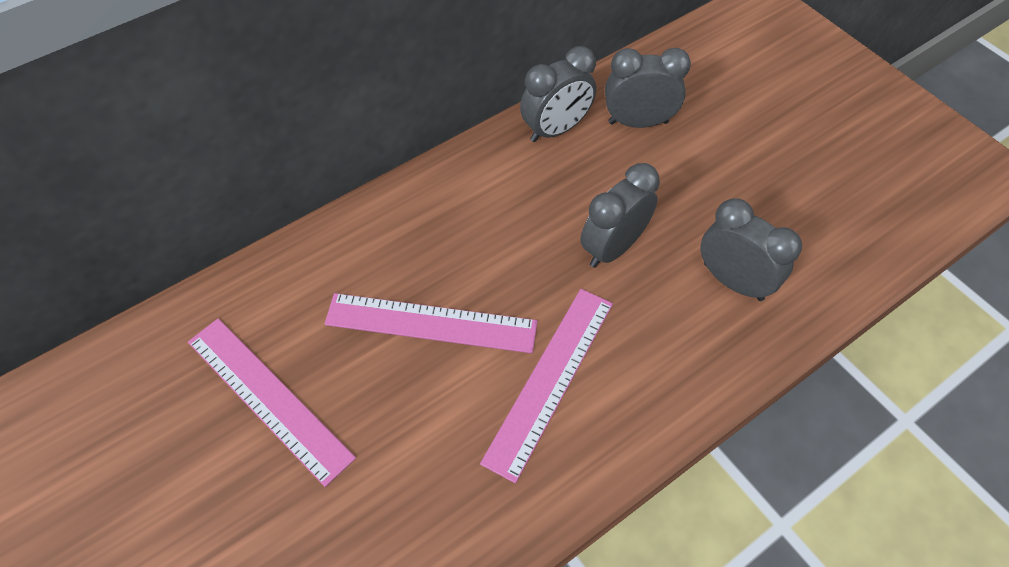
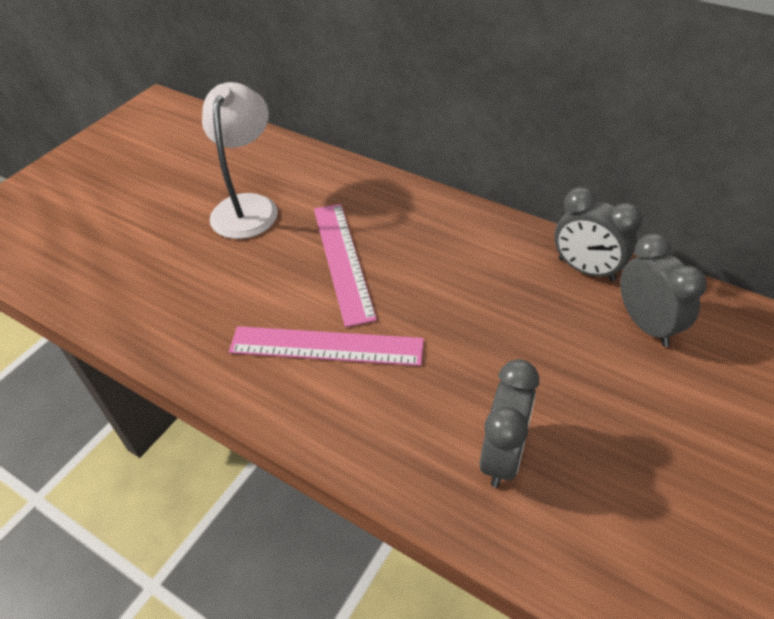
camera: 70 degrees right, 10 degrees down
(268, 398) = (248, 206): pink ruler -> white lamp
(612, 247) = (482, 348): grey clock -> none

